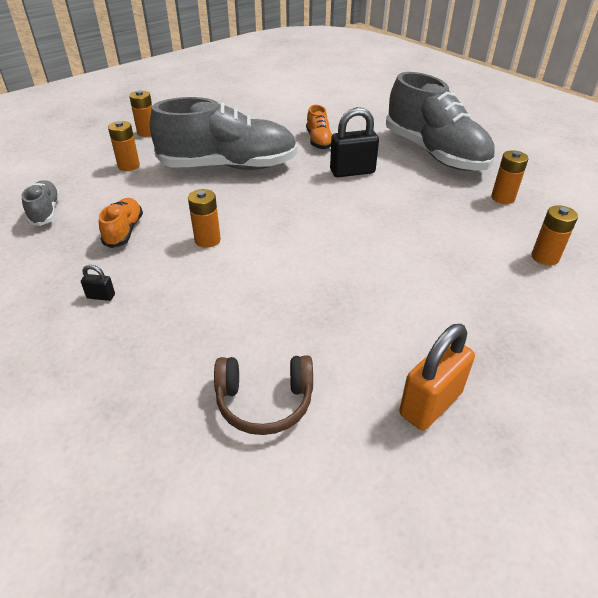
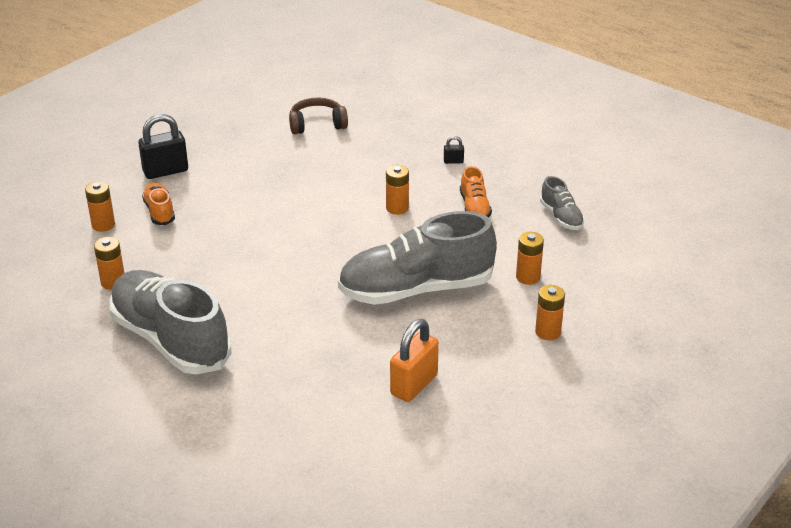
camera: 170 degrees right, 5 degrees down
(319, 141) = (319, 344): orange shoe -> orange shoe (159, 212)
(352, 172) = (273, 298): black padlock -> black padlock (165, 171)
(430, 404) = (220, 133): orange padlock -> orange padlock (414, 385)

